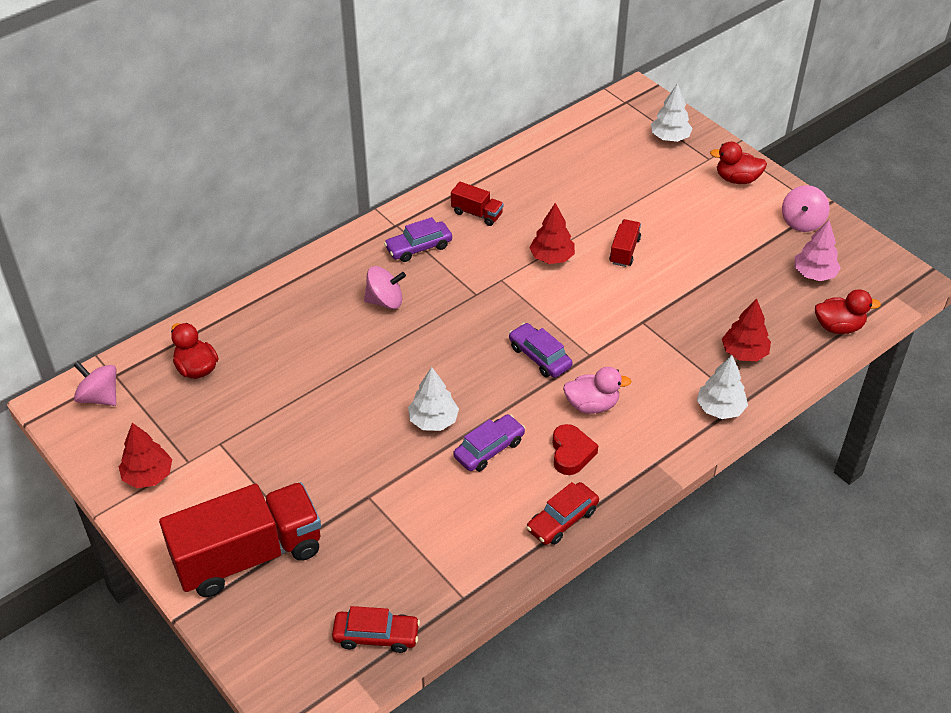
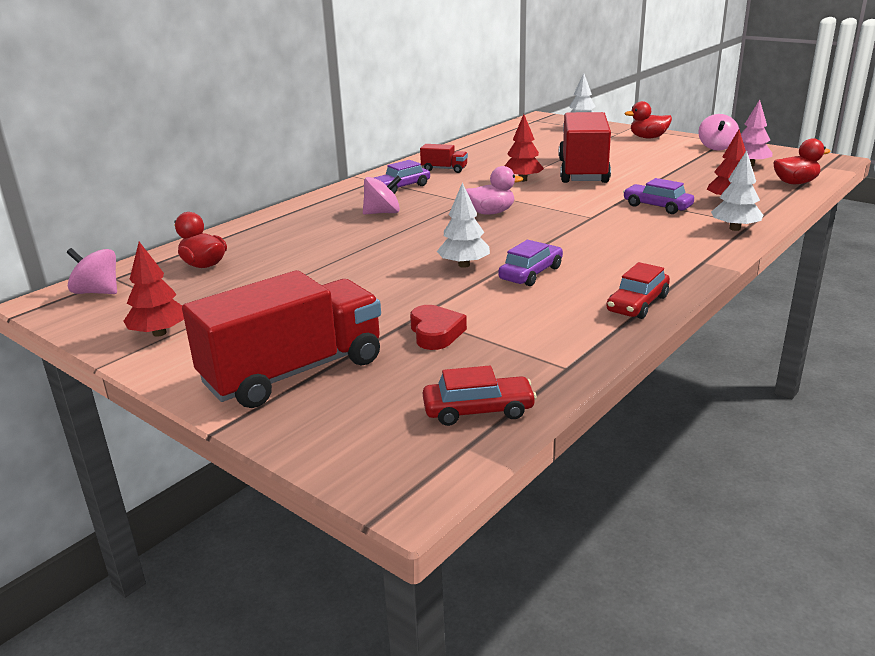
camera: 10 degrees left, 20 degrees down
(539, 356) = (545, 223): purple car -> purple car (657, 206)
(571, 453) = (615, 266): red heart -> red heart (435, 333)
(592, 405) = (614, 240): pink duck -> pink duck (491, 213)
(624, 251) = (583, 171): red truck -> red truck, size x2.28

